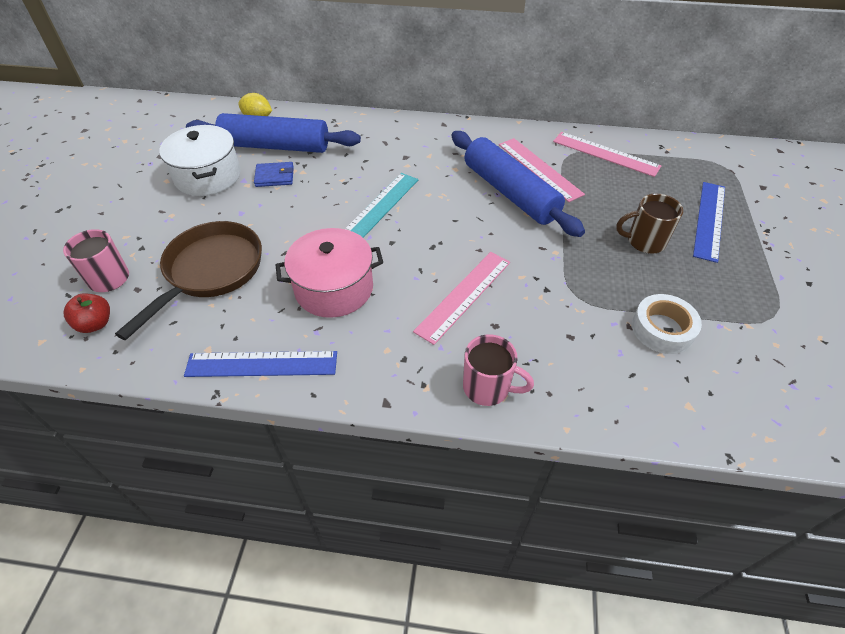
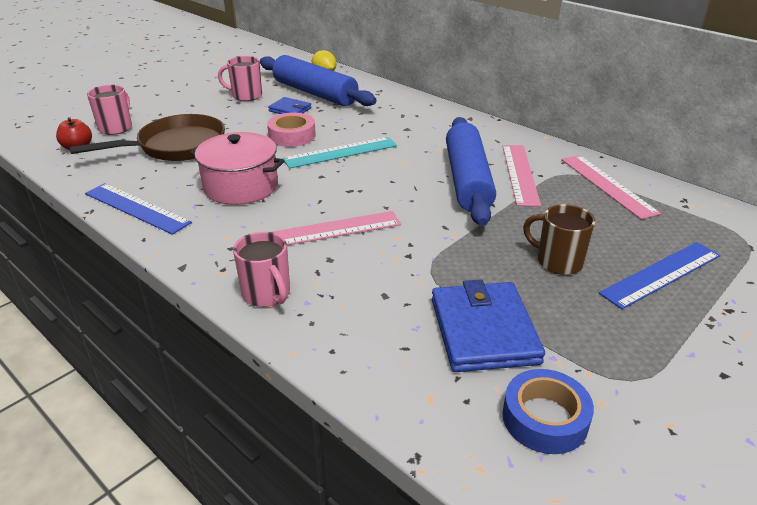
camera: 35 degrees right, 15 degrees down
(208, 176) = (246, 96): white pot -> pink mug
(313, 208) = (292, 136): none -> pink tape
(662, 329) = (483, 331): white tape -> blue wallet
(762, 377) = (545, 418): none -> blue tape

